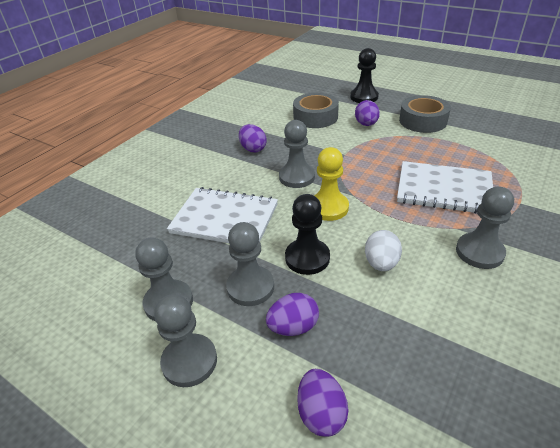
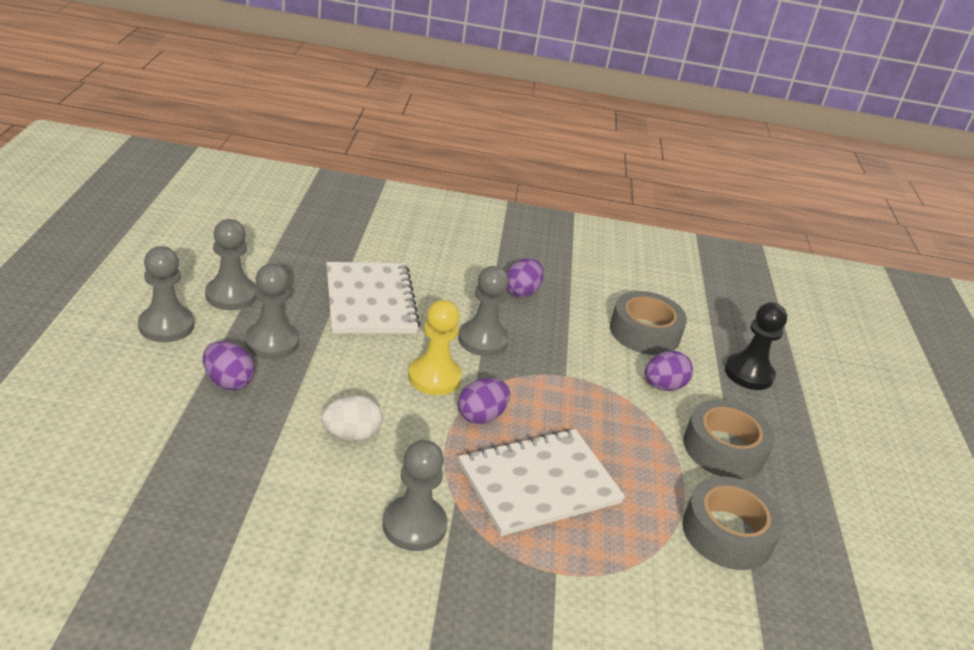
camera: 55 degrees right, 5 degrees down
(307, 258) = (334, 374): black pawn -> none
(321, 413) = (132, 417): purple egg -> purple egg (481, 416)
(444, 189) = (539, 484): white notebook -> white notebook turned 75 degrees clockwise
(487, 138) = (727, 533): none -> grey tape

